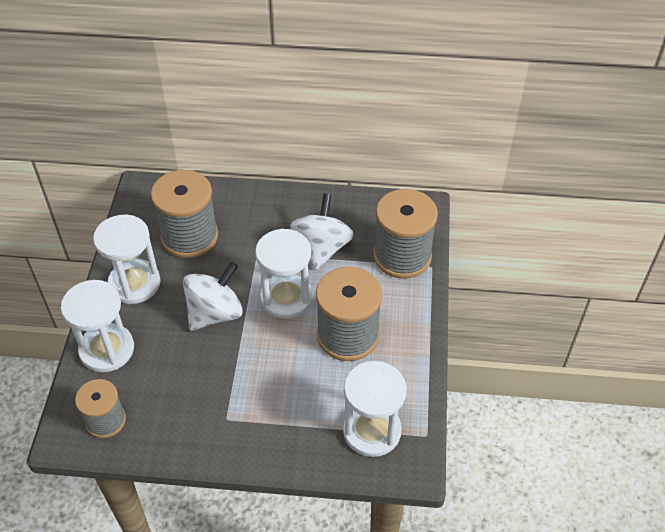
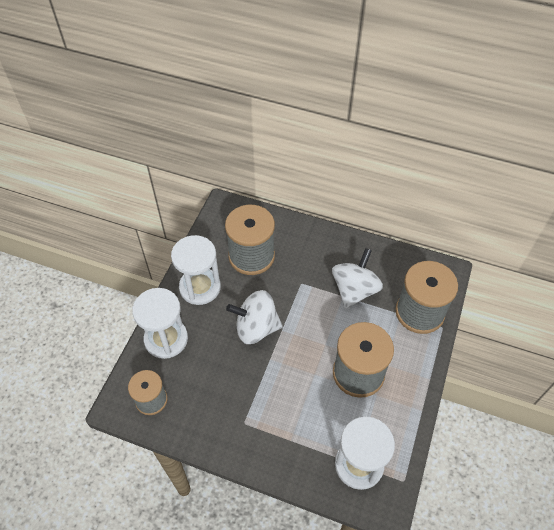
camera: 15 degrees right, 5 degrees up
(215, 313) = (256, 328): white spinning top -> white spinning top turned 150 degrees counterclockwise
(286, 298) = (316, 328): white hourglass -> none

